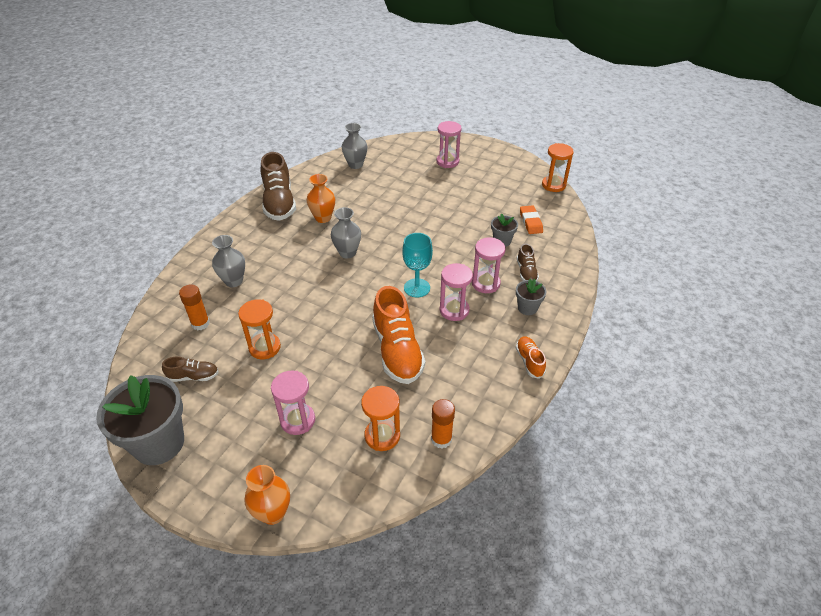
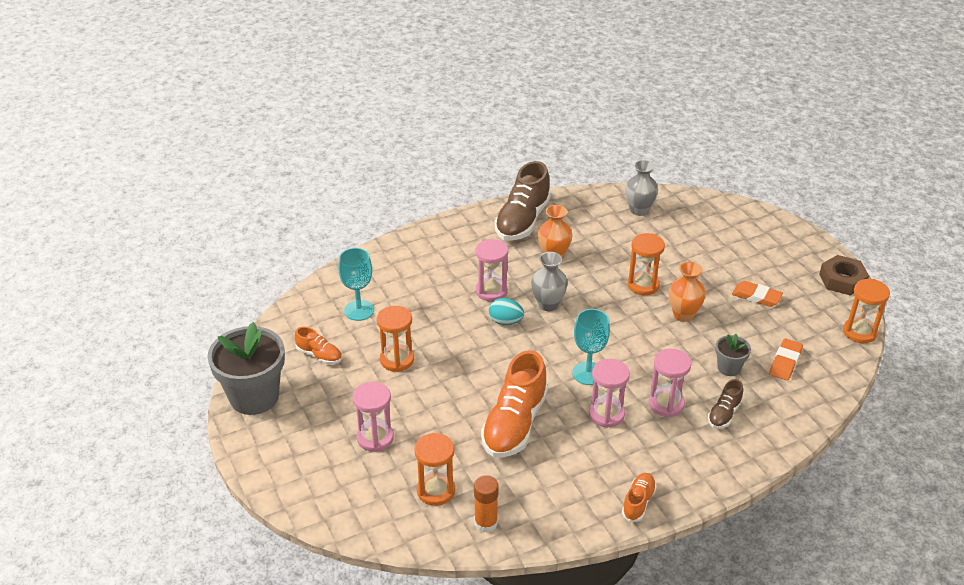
camera: 35 degrees right, 5 degrees down
(193, 376) = (319, 355): brown shoe -> orange shoe
(200, 323) = (359, 310): orange glue stick -> turquoise goblet
(234, 281) = (417, 283): grey vase -> none
(273, 513) = (298, 500): orange vase -> orange vase (683, 315)
(327, 279) = (505, 322): none -> turquoise egg
(401, 212) = (643, 285): none -> orange hourglass
(447, 162) = (751, 249): pink hourglass -> pink hourglass (491, 291)
(477, 189) = (756, 296): none -> orange eraser
(516, 159) = (842, 280): none -> brown nut
(527, 308) = (688, 451): grey flower pot -> none

